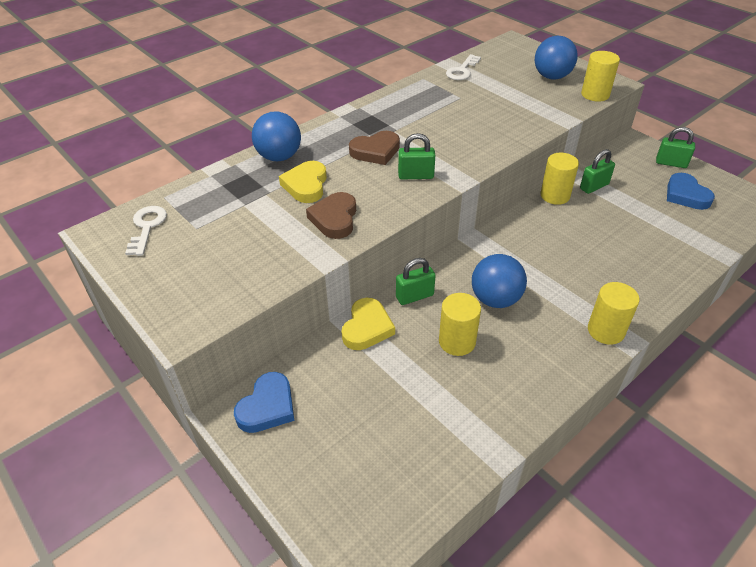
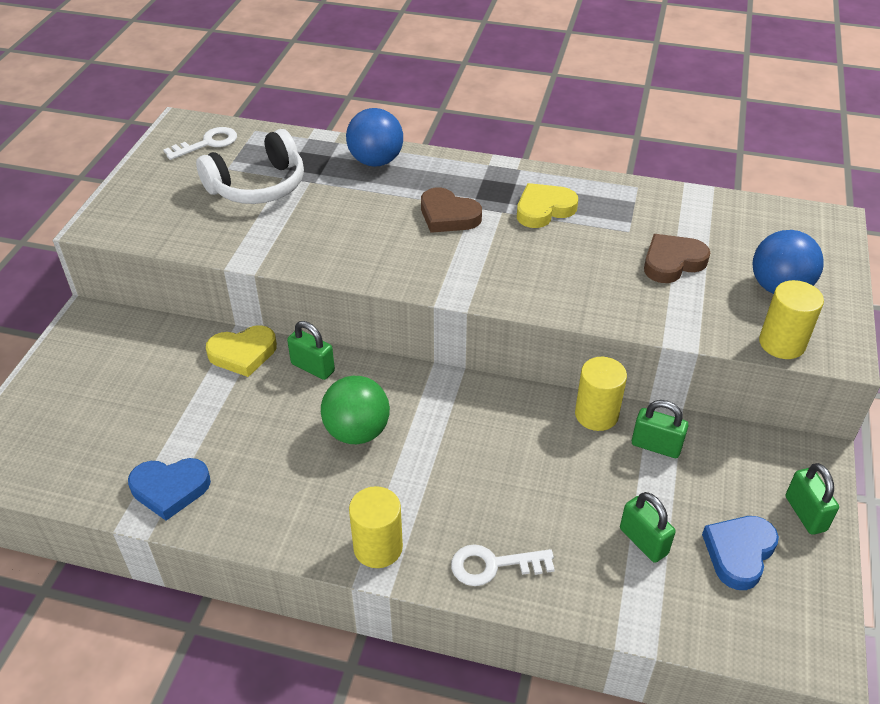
camera: 55 degrees right, 0 degrees up
(240, 220) = (258, 186): none -> white headphones
(267, 407) = (106, 337): blue heart -> blue heart (170, 489)
(306, 185) = (345, 198): yellow heart -> yellow heart (544, 209)
(334, 219) = (309, 239): brown heart -> brown heart (672, 262)
(416, 176) = (431, 261): green padlock -> green padlock (643, 541)
(457, 341) = (270, 426): yellow cylinder -> none
(462, 70) = (694, 208): white key -> white key (493, 565)
(495, 299) = (357, 431): blue ball -> green ball

